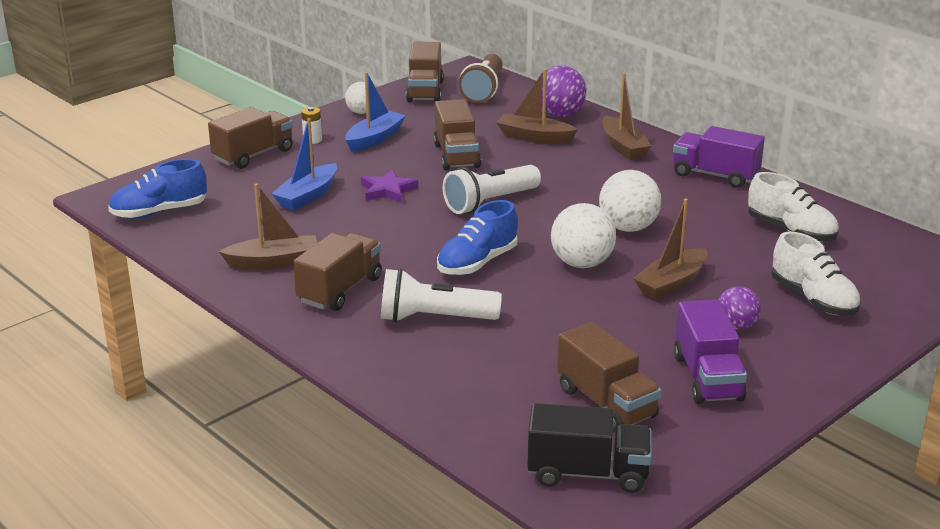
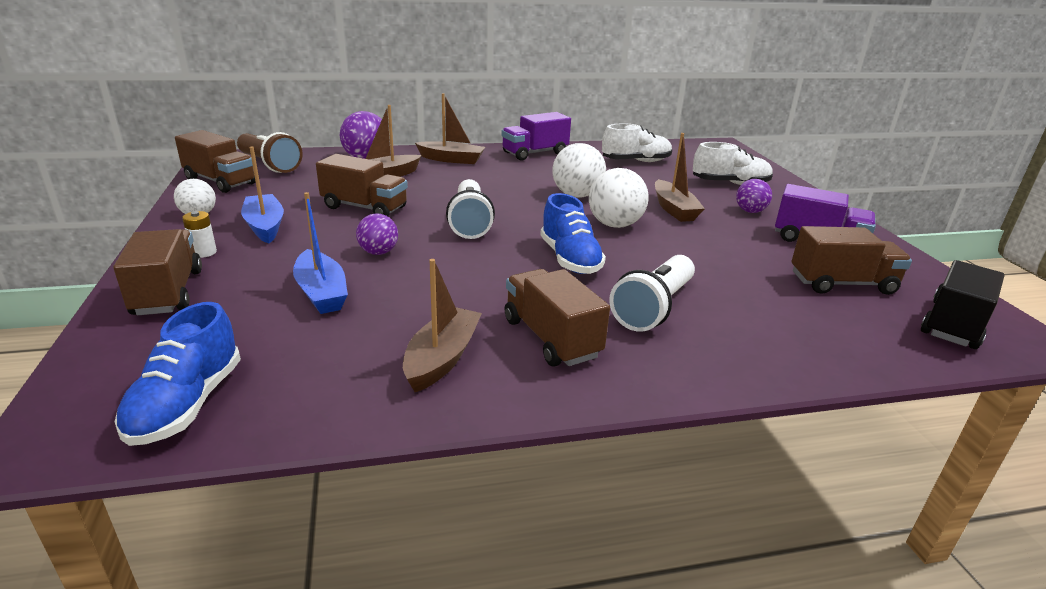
camera: 60 degrees left, 0 degrees up
(388, 190) = (378, 252): purple star -> purple ball

